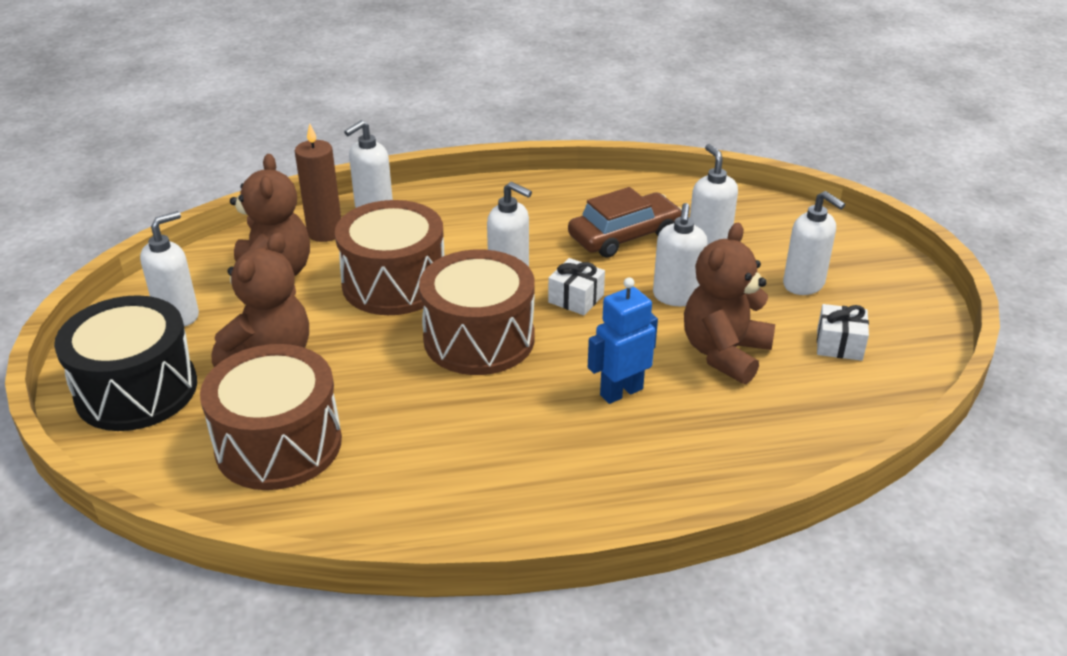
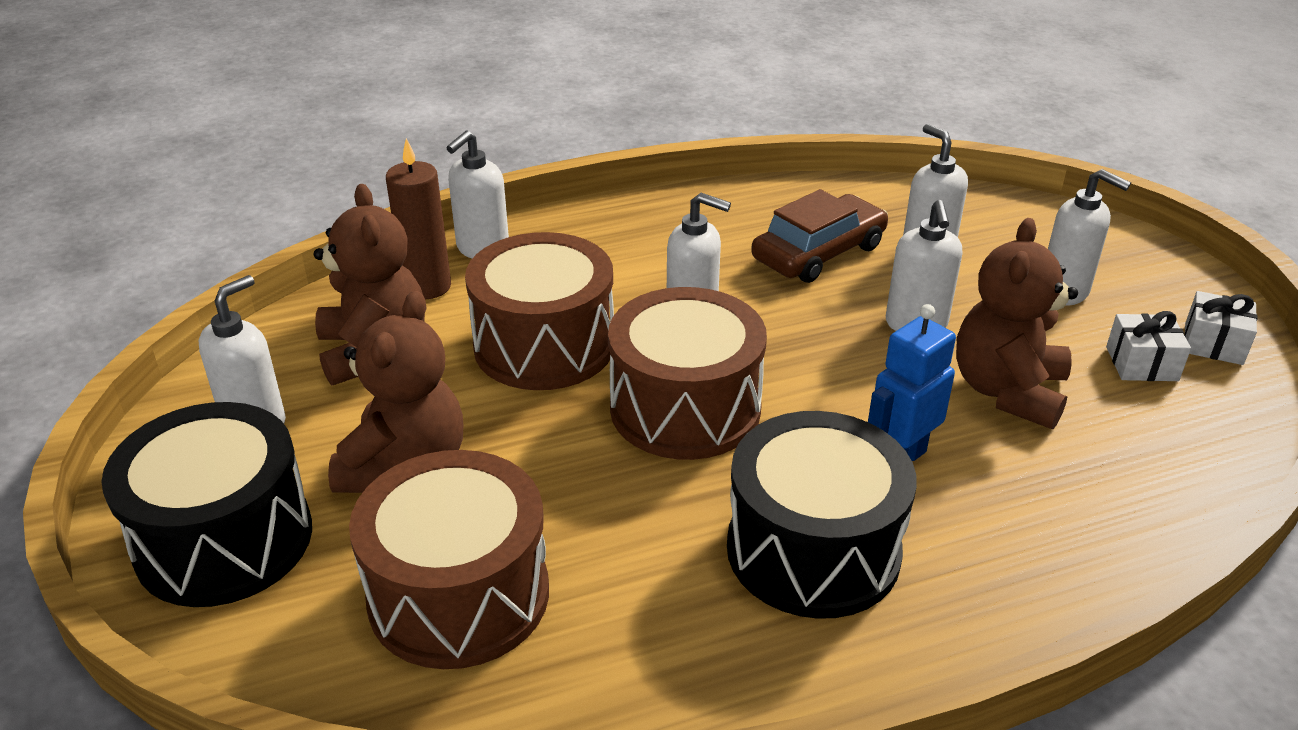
camera: 10 degrees left, 0 degrees up
(532, 446) = (813, 550): none -> black drum
(576, 298) = (790, 340): white gift -> white gift (1213, 344)

